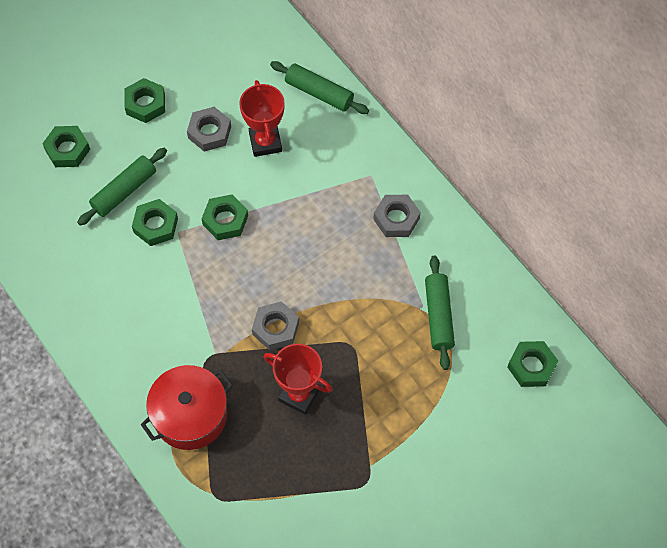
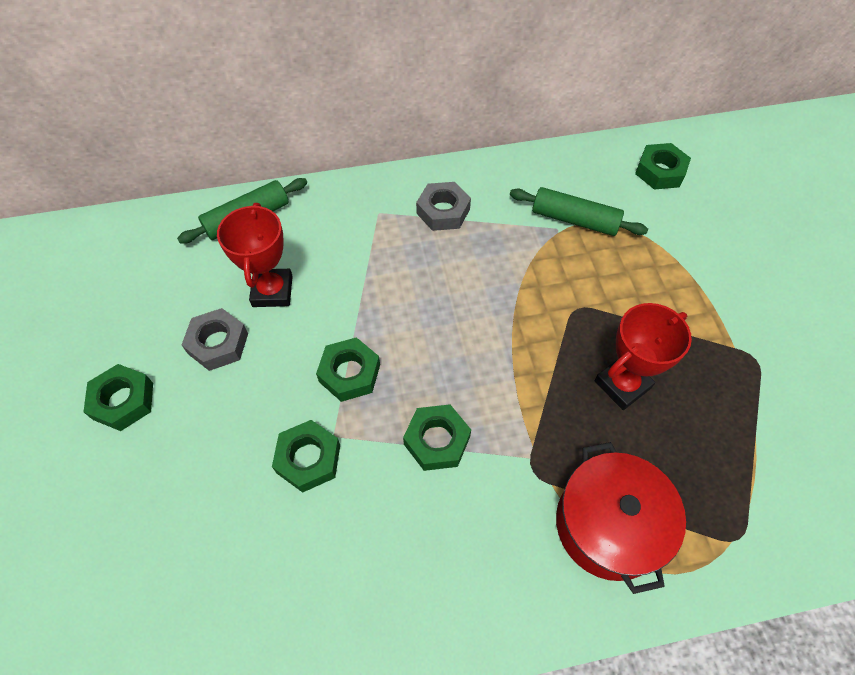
camera: 65 degrees left, 5 degrees down
(67, 150) = (115, 533): green nut -> green nut (437, 440)
(124, 191) = (232, 479): green rolling pin -> none
(265, 142) = (272, 291): red trophy -> red trophy turned 75 degrees clockwise
(275, 328) = (524, 375): grey nut -> none

